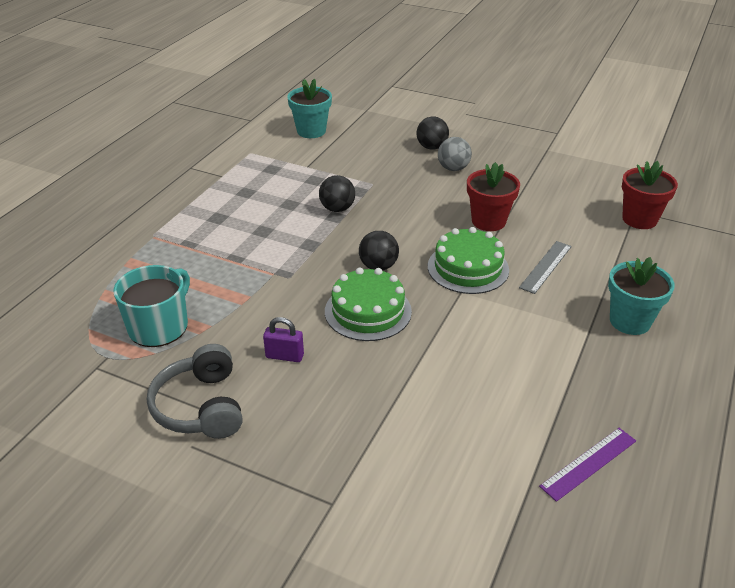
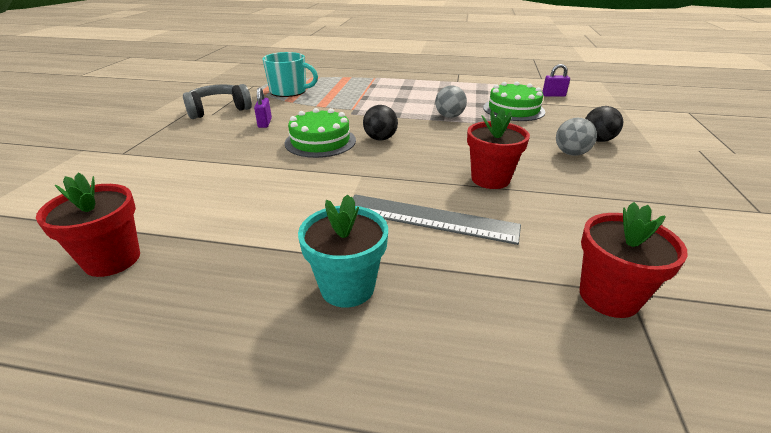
camera: 75 degrees right, 5 degrees down
(311, 131) = (553, 95): turquoise flower pot -> purple padlock
(337, 209) = (449, 116): black ball -> grey ball
(468, 268) = (400, 175): green cake -> green cake (513, 109)
(546, 267) = (429, 218): grey ruler -> grey ruler, size x1.60
(588, 463) = (112, 259): purple ruler -> red flower pot

